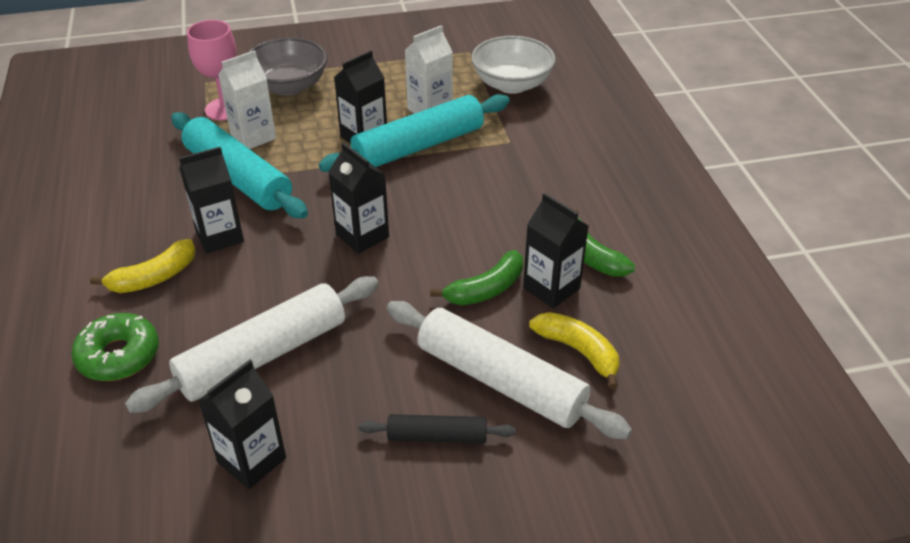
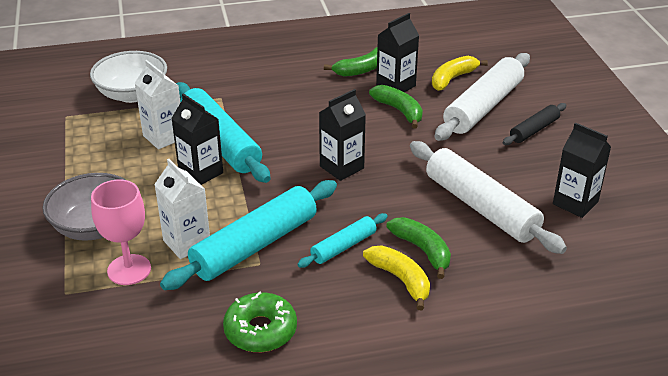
camera: 90 degrees left, 5 degrees down
(119, 355) = (496, 285): green donut -> green donut (260, 330)
(196, 297) = (422, 250): none -> green banana
(219, 236) = (343, 246): black carton -> turquoise rolling pin
(437, 436) = (534, 130): black rolling pin -> black rolling pin turned 45 degrees clockwise

